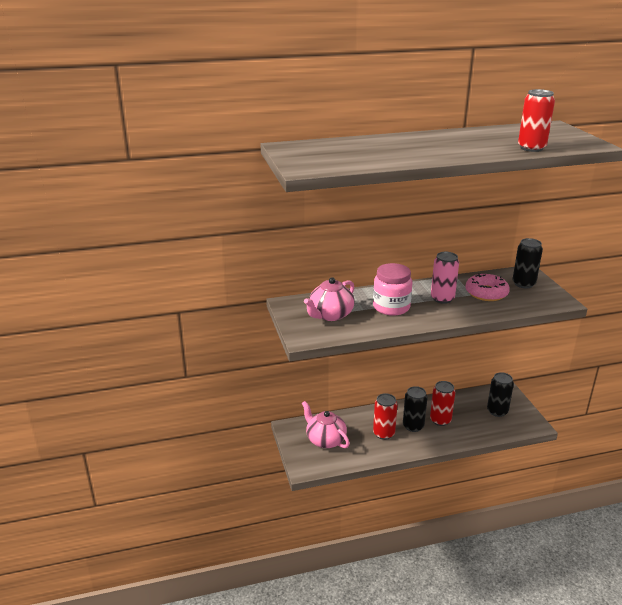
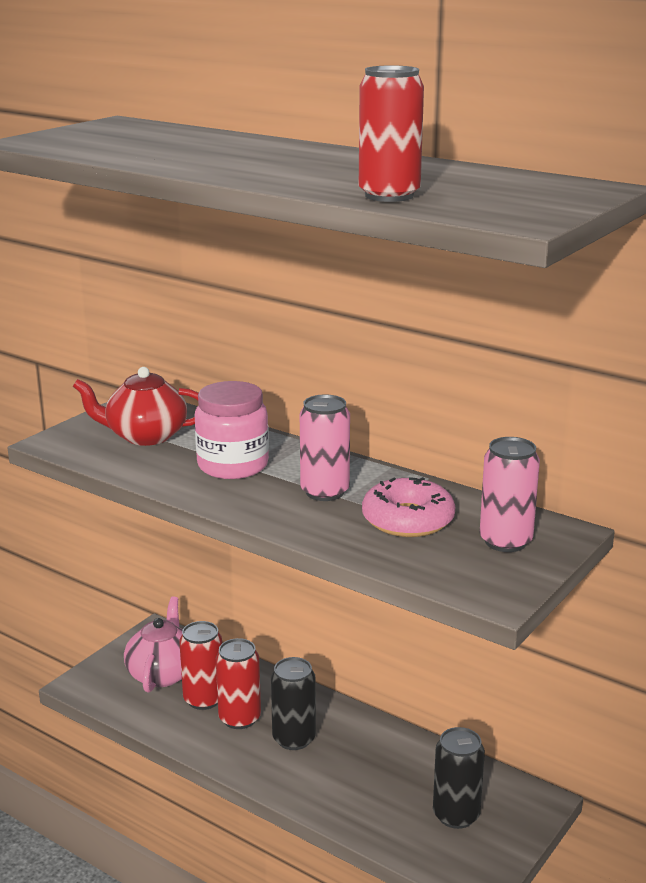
camera: 50 degrees right, 5 degrees down
(330, 315) = (145, 436): pink teapot -> red teapot
(440, 420) = (345, 760): red can -> red can (204, 699)
(523, 284) = (505, 541): black can -> pink can

